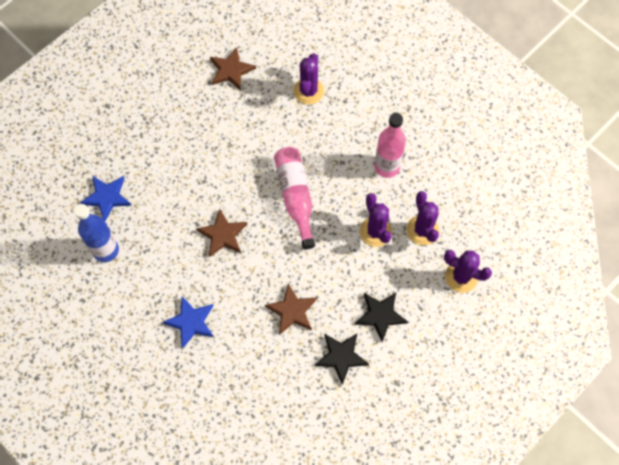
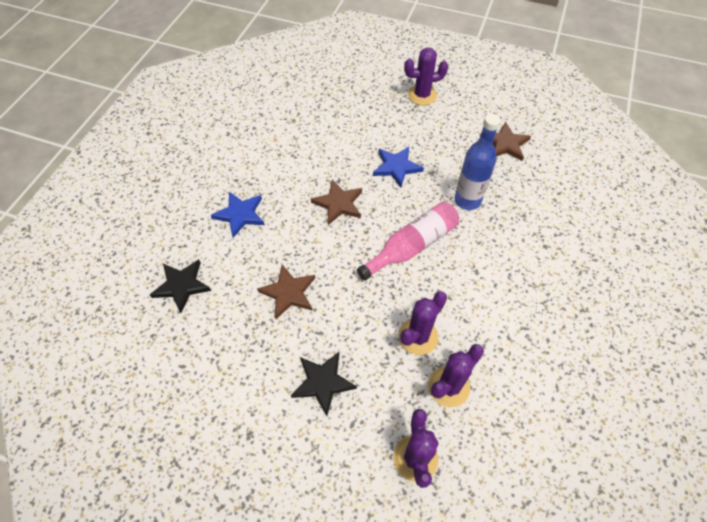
camera: 65 degrees right, 10 degrees down
(106, 250) = (280, 130): blue bottle -> blue bottle (467, 200)
(107, 197) = (328, 111): blue star -> blue star (396, 167)
(308, 91) = (531, 211): purple cactus -> purple cactus (422, 95)
(341, 357) = (257, 361): black star -> black star (182, 285)
(387, 167) = (500, 316): pink bottle -> none

